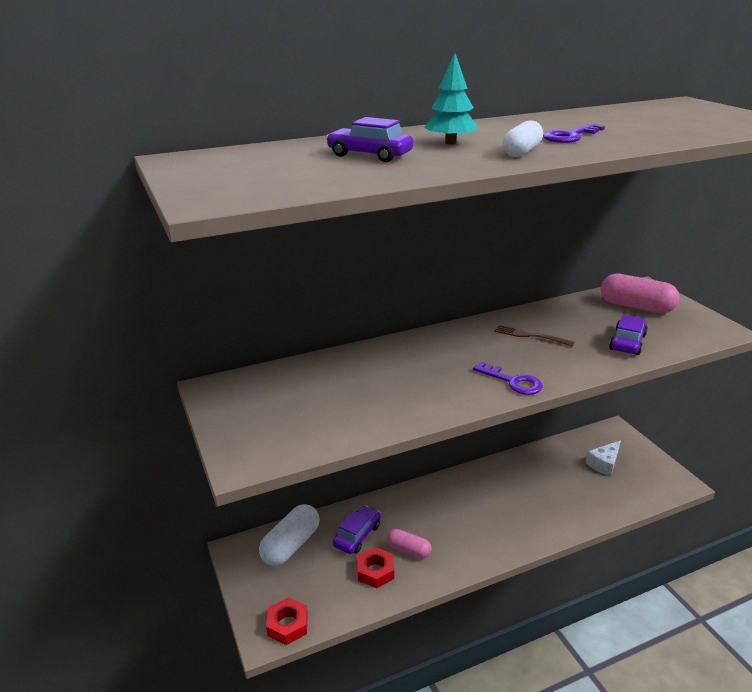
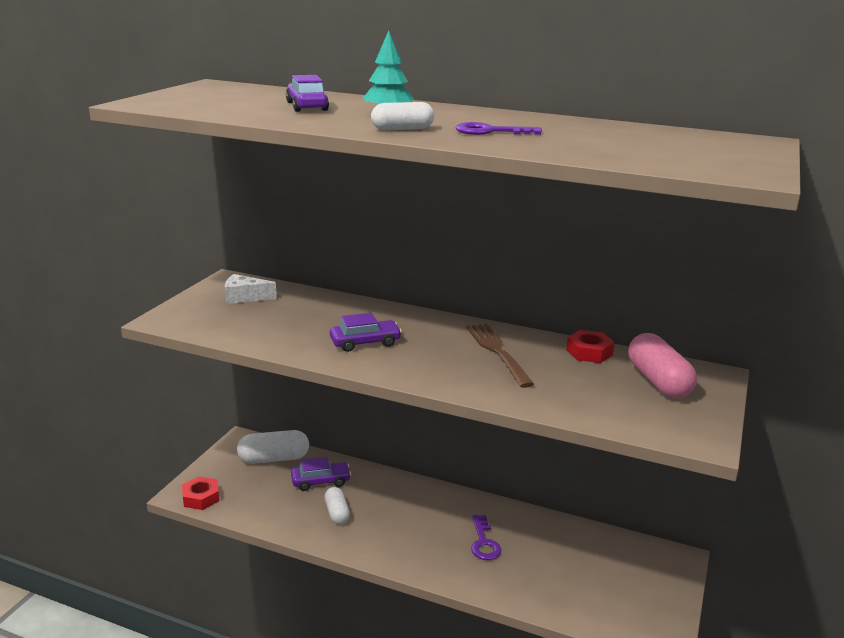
camera: 45 degrees right, 5 degrees down
(375, 571) = (295, 509): red nut -> red nut (589, 352)
(408, 550) = (337, 513): pink capsule -> white capsule
(512, 381) = (405, 369): purple key -> purple key (484, 542)
(530, 336) = (497, 352): brown fork -> brown fork, size x1.54
(604, 464) = (610, 573): white cheese -> white cheese (244, 297)
(627, 342) = (571, 397): purple car -> purple car (365, 343)

